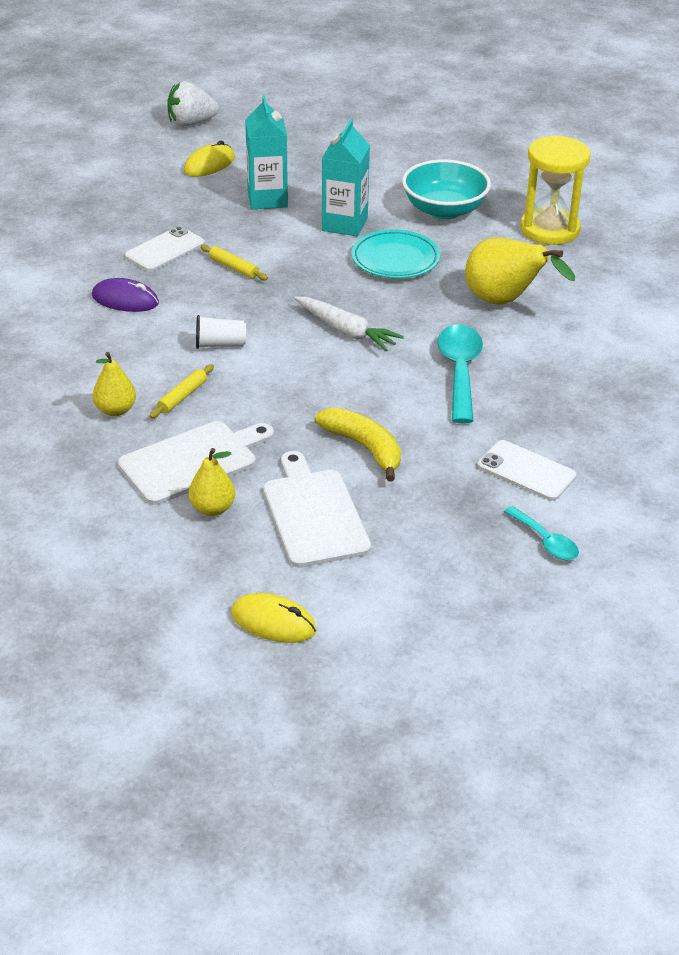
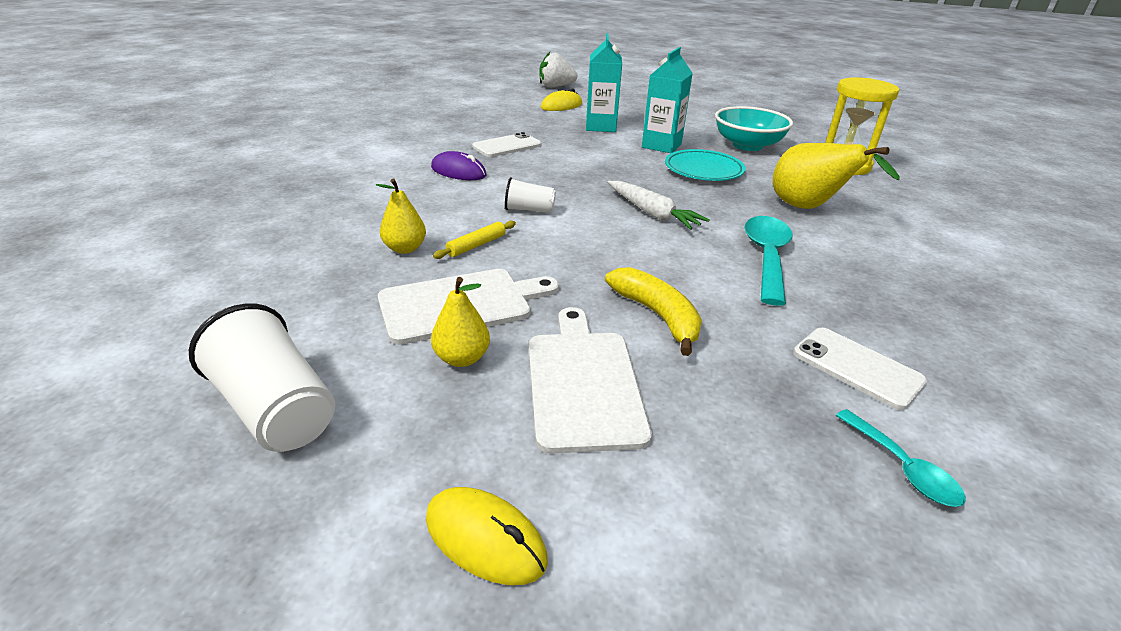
camera: 10 degrees right, 5 degrees down
(89, 567) = (276, 409): none -> white cup
(233, 268) = (560, 161): yellow rolling pin -> none

